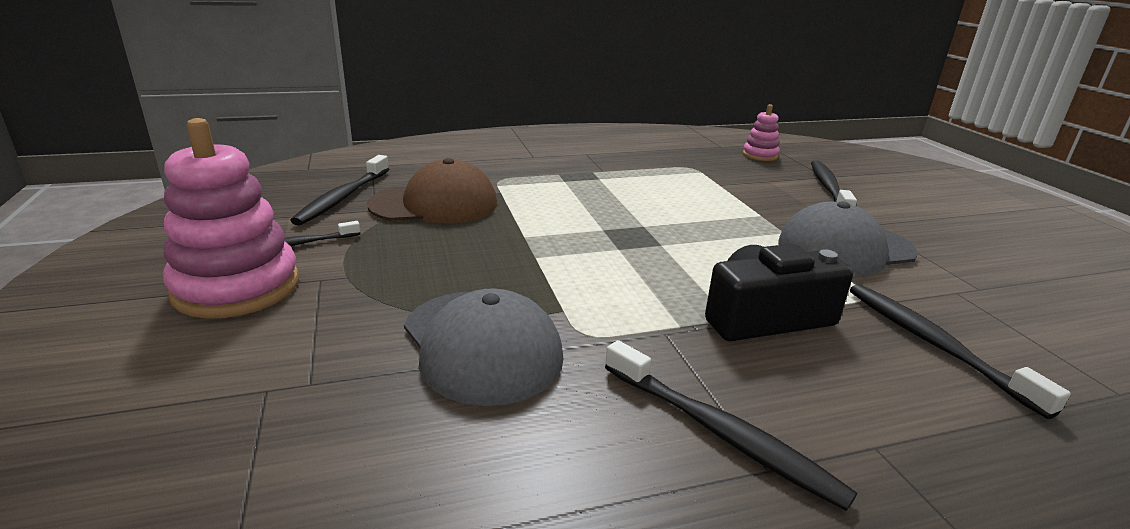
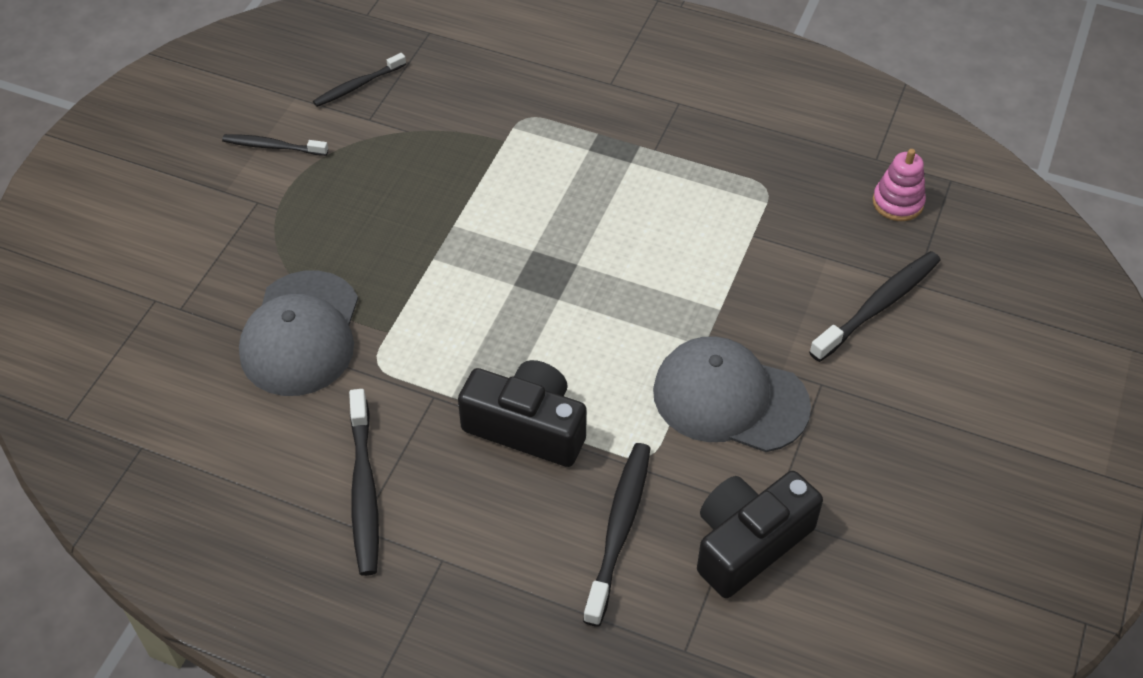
camera: 40 degrees right, 25 degrees up
(237, 287) = (199, 184): pink stacking toy -> none
(343, 197) = (358, 85): black toothbrush -> black toothbrush, size x0.63
(434, 204) = (425, 135): brown cap -> none
(1003, 309) = (749, 543): none -> black camera

